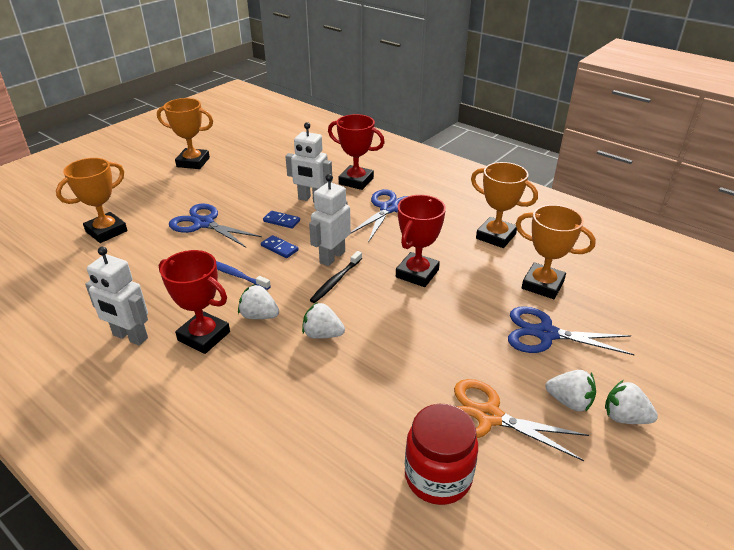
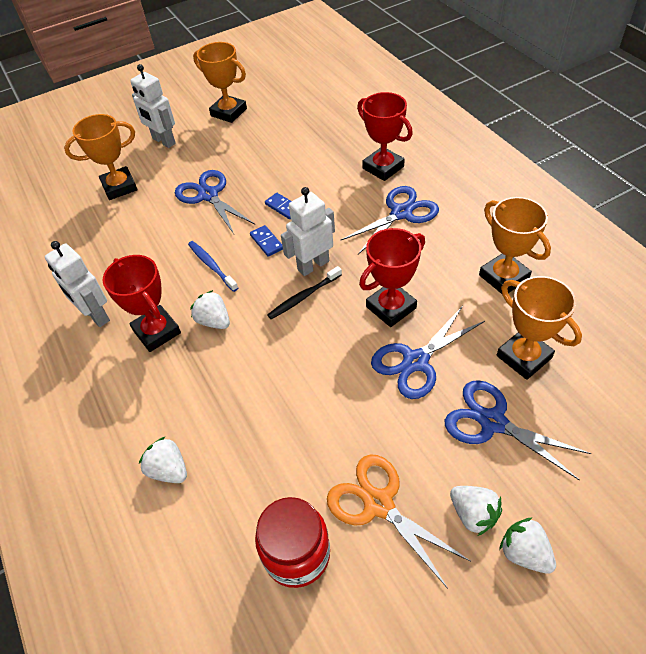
camera: 25 degrees right, 15 degrees up
(311, 199) = (325, 184): white robot -> white robot (163, 141)
(322, 334) = (262, 359): white strawberry -> white strawberry (169, 470)
(459, 306) = (415, 361): none -> blue scissors

